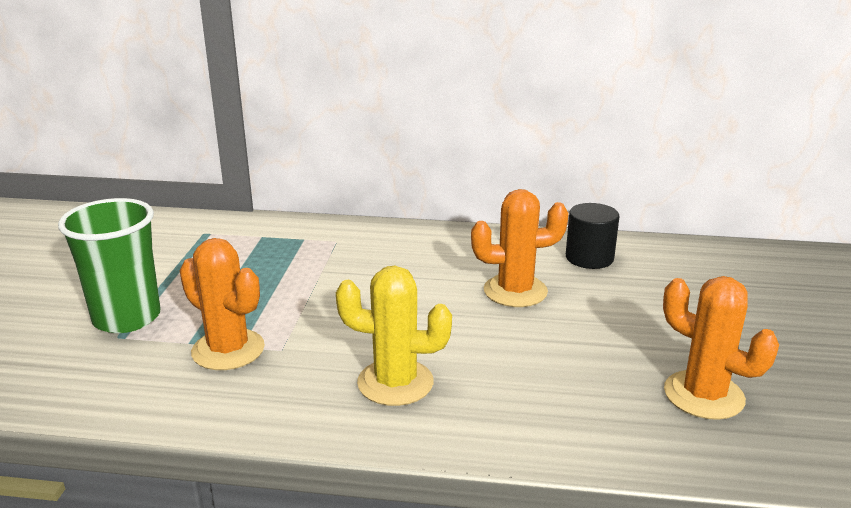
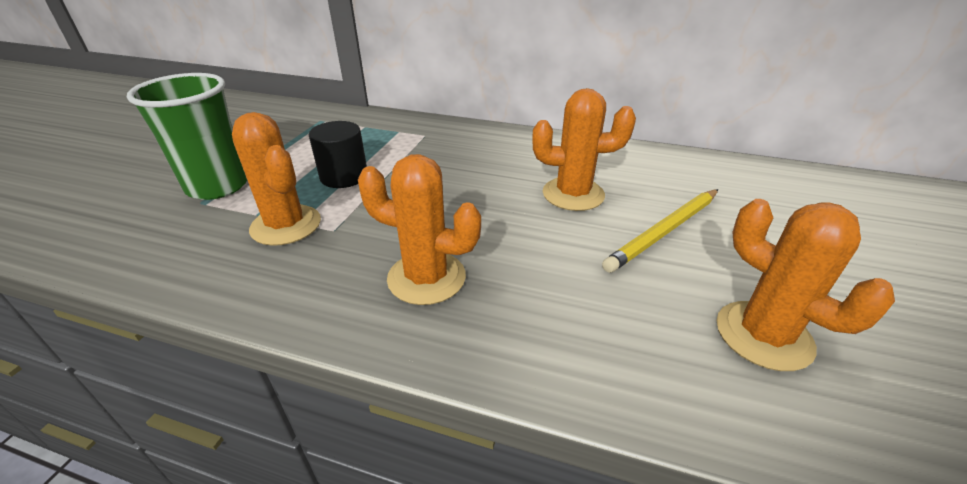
camera: 10 degrees right, 10 degrees up
(395, 383) = (426, 278): yellow cactus -> orange cactus
(589, 258) = (652, 168): black cylinder -> black cylinder (344, 176)
(610, 318) = (664, 231): none -> yellow pencil

